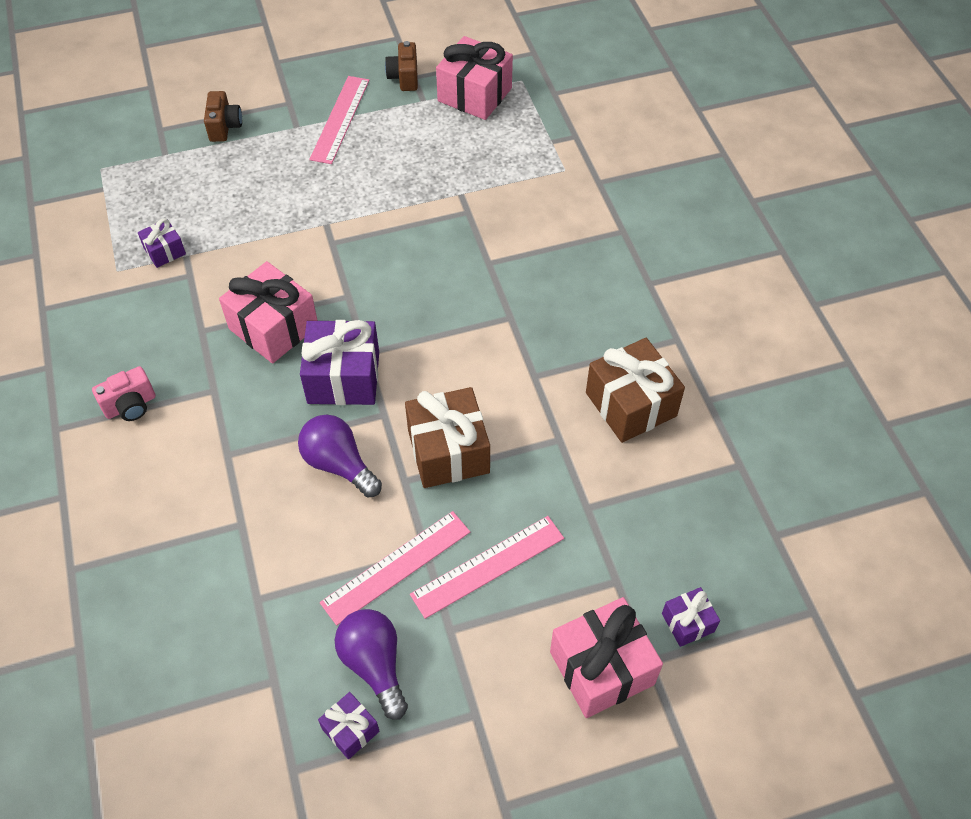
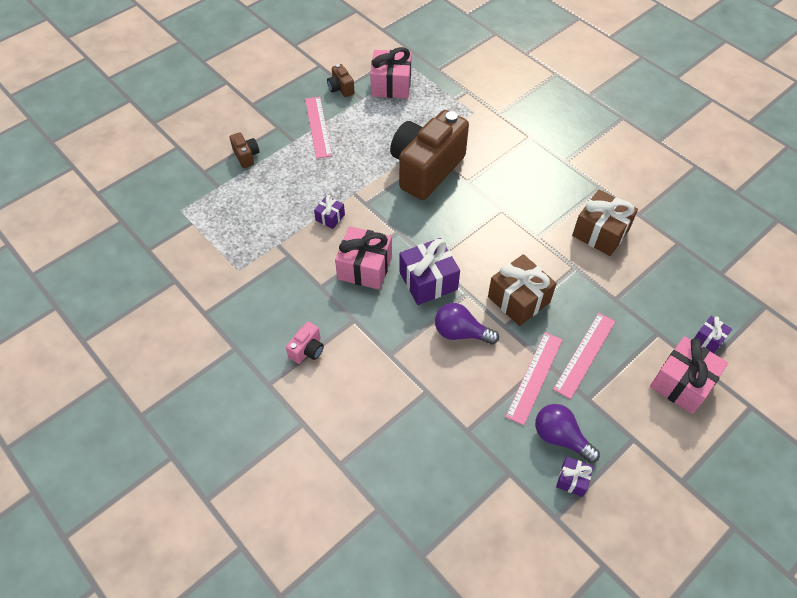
camera: 25 degrees left, 0 degrees up
(165, 251) = (261, 247): purple gift -> purple gift (330, 217)
(444, 225) = (426, 169): none -> brown camera

